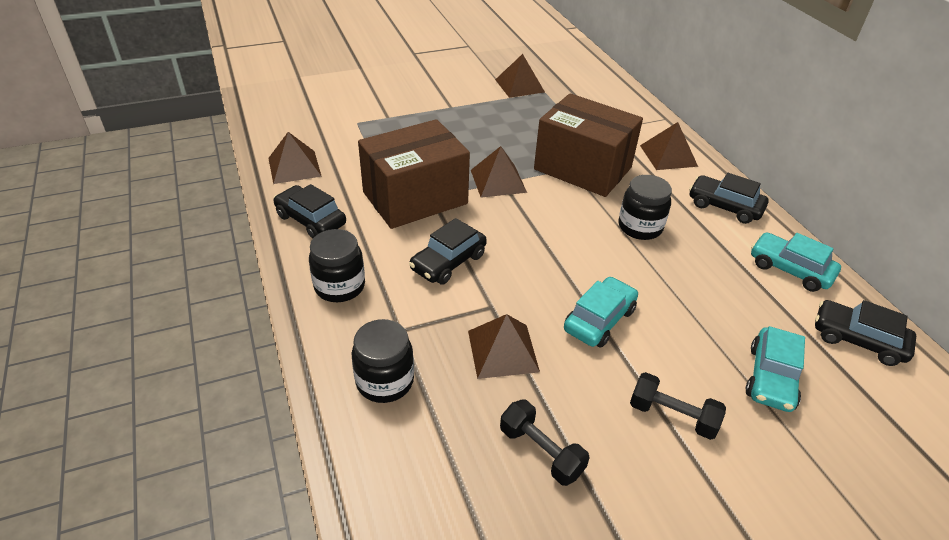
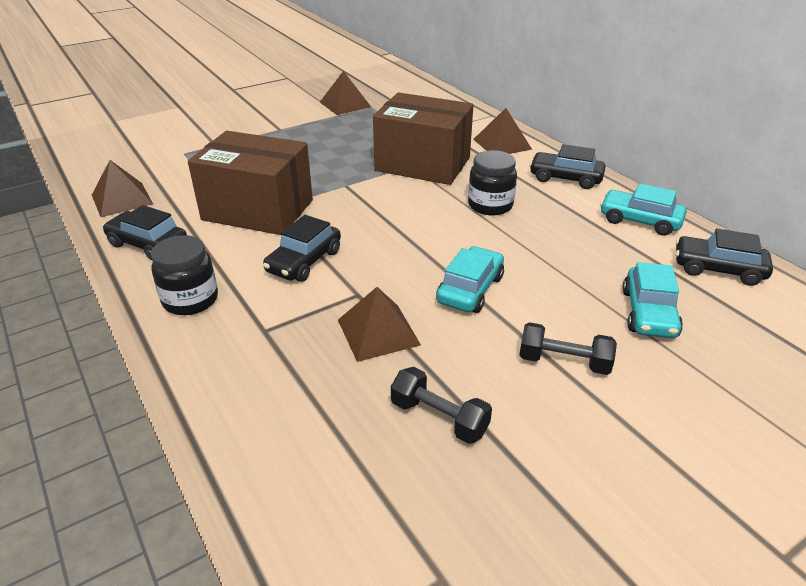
camera: 10 degrees left, 5 degrees down
(385, 381) = (257, 381): black jar -> none
(415, 198) = (258, 210): brown box -> brown box turned 60 degrees clockwise
(498, 181) = (341, 185): brown pyramid -> none

